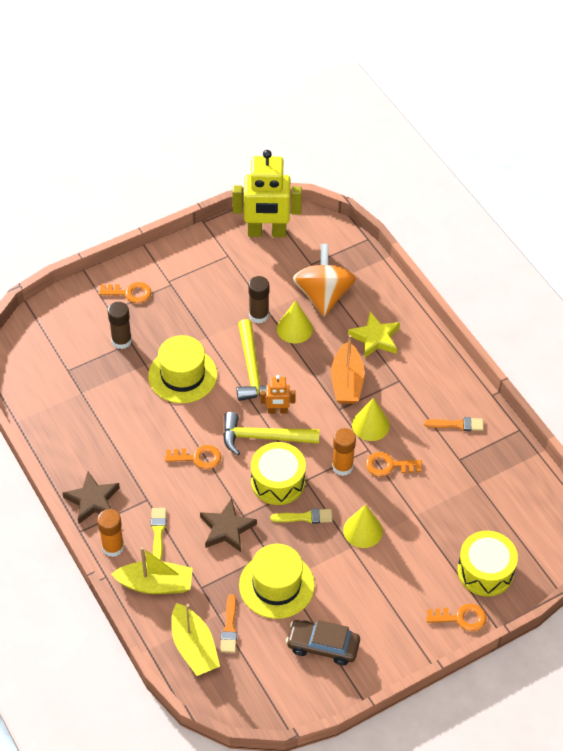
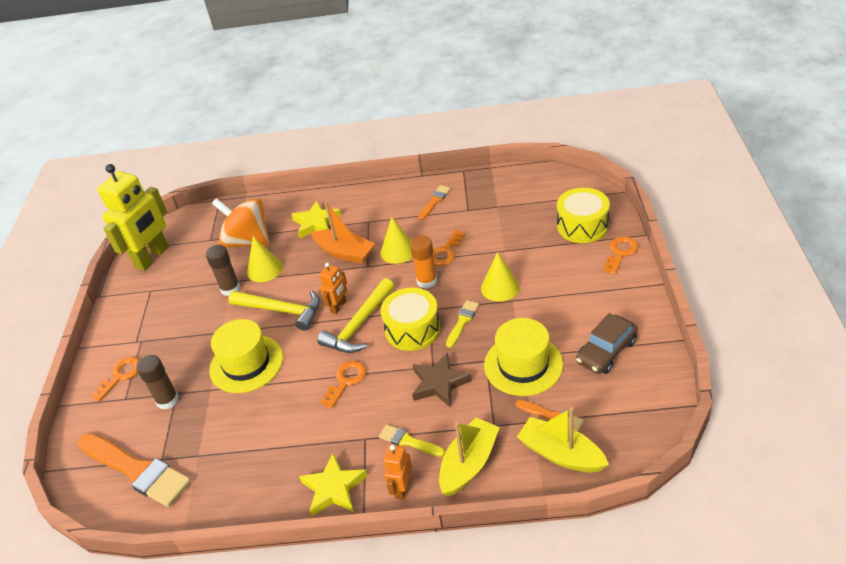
camera: 55 degrees left, 10 degrees down
(51, 360) = (137, 470): none -> orange brush
(92, 500) = (334, 489): brown star -> yellow star
(113, 547) = (402, 488): orange glue stick -> orange robot
(194, 647) = (561, 454): yellow boat -> yellow boat turned 150 degrees counterclockwise

